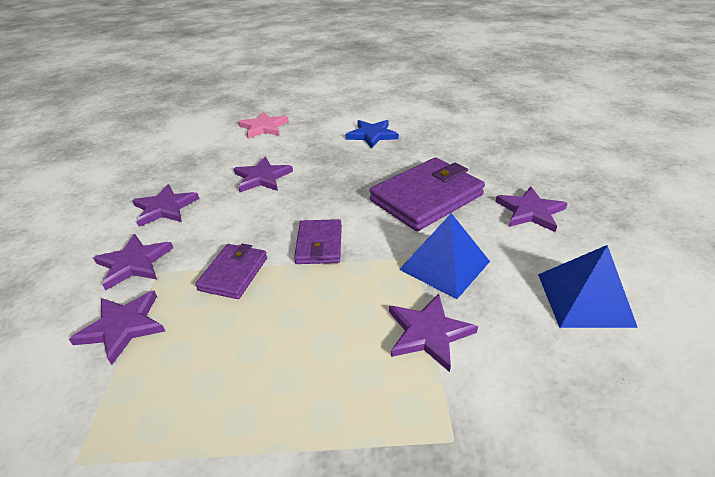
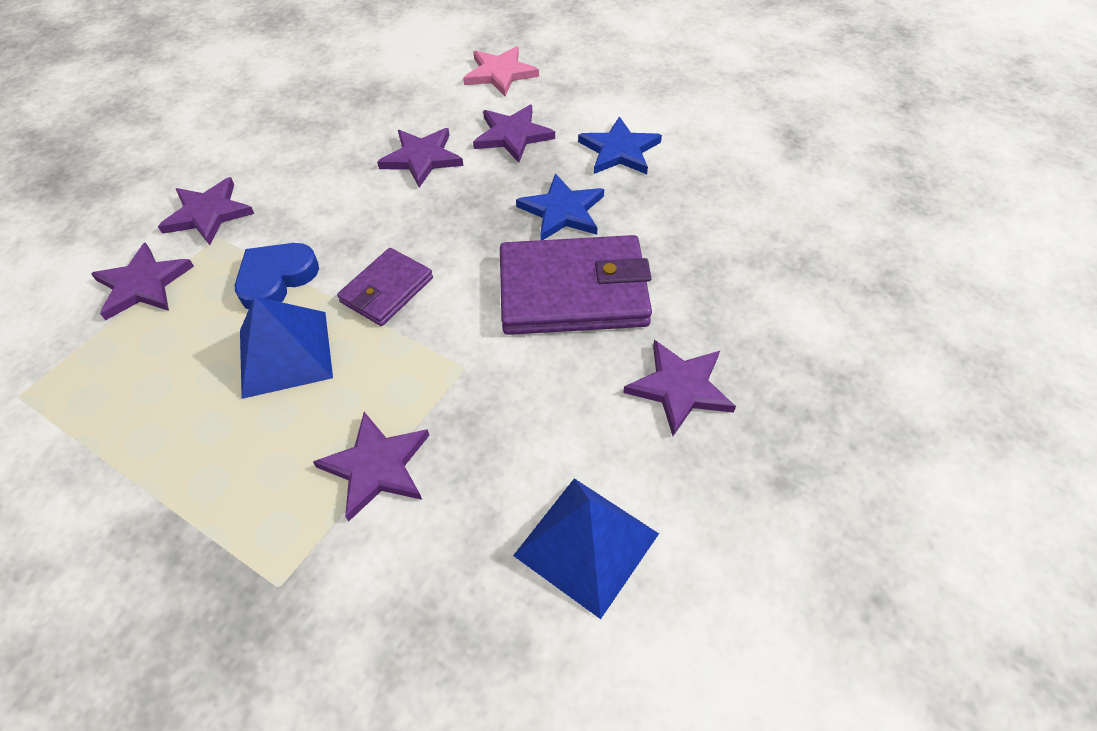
camera: 35 degrees right, 15 degrees up
(165, 208) = (291, 153): purple star -> purple star (512, 135)
(234, 273) = (276, 279): purple wallet -> blue heart
(375, 168) = (562, 211): none -> blue star
(445, 265) = (484, 398): blue pyramid -> blue pyramid (285, 353)

